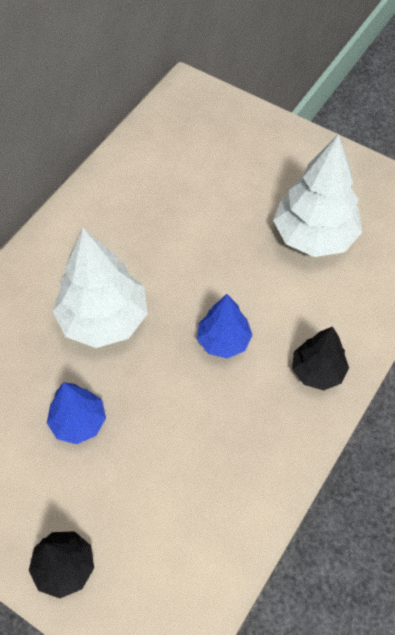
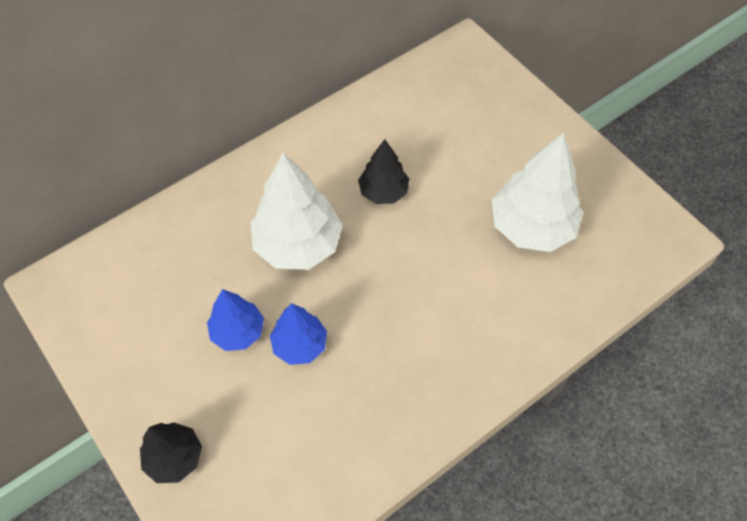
camera: 20 degrees right, 0 degrees up
(223, 341) = (401, 300): blue tree -> blue tree (300, 345)
(317, 371) = (479, 359): black tree -> black tree (383, 192)

